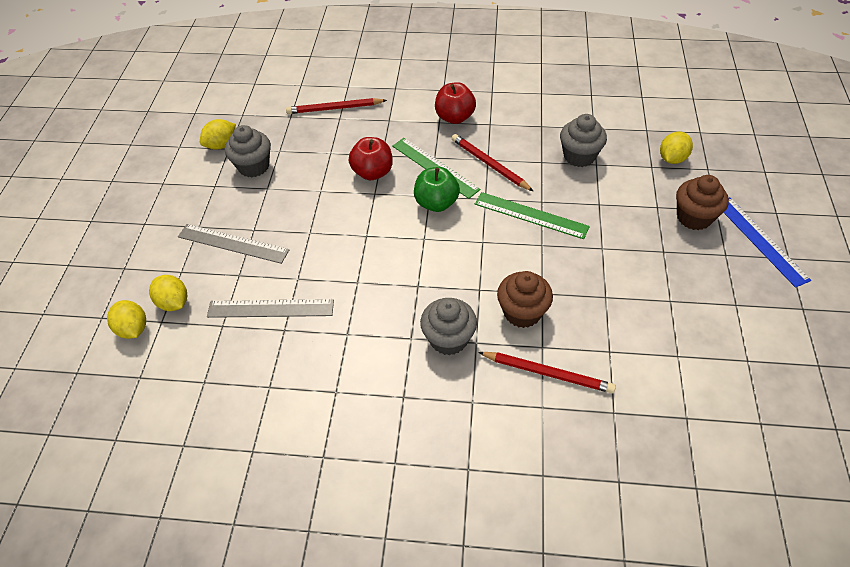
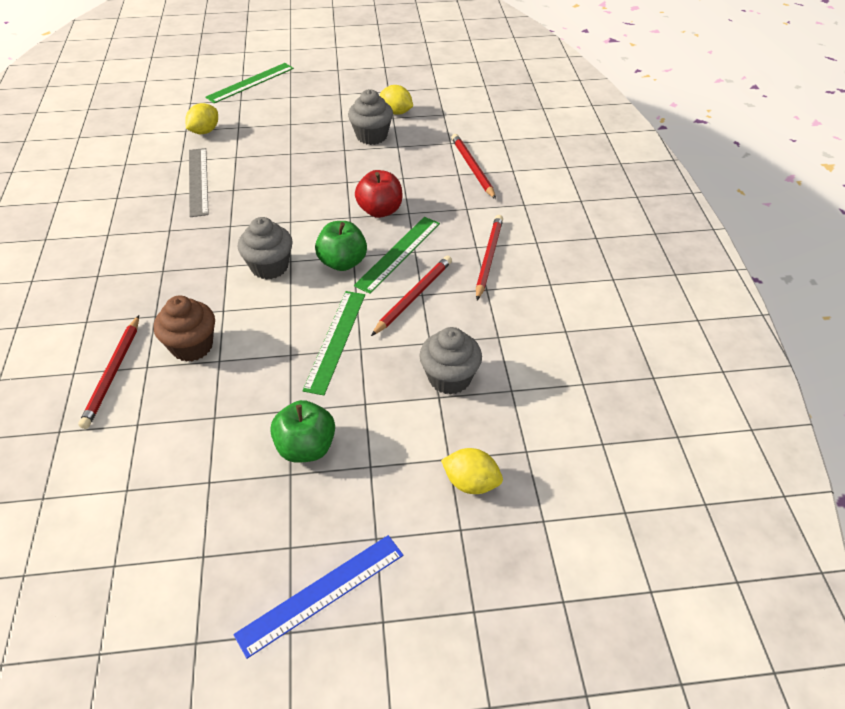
camera: 75 degrees right, 5 degrees down
(91, 257) = (250, 83): none -> green ruler
(133, 329) = (178, 119): yellow lemon -> none
(233, 243) = (272, 146): grey ruler -> none
(448, 339) = (160, 295): grey cupcake -> grey cupcake (269, 267)
(454, 117) = (488, 258): red apple -> red pencil
(639, 240) = (306, 447): none -> green apple
(694, 217) = (356, 509): brown cupcake -> none

